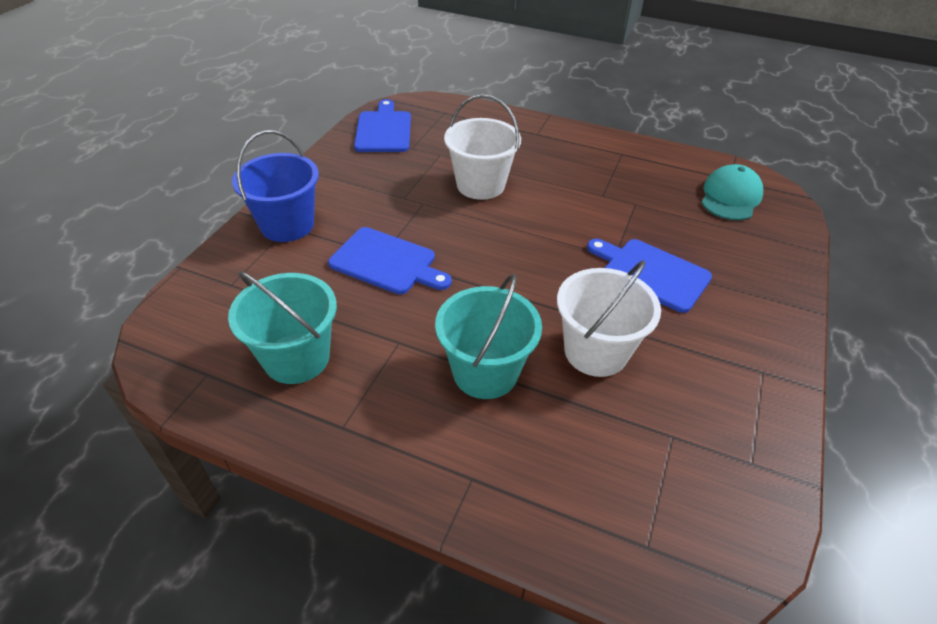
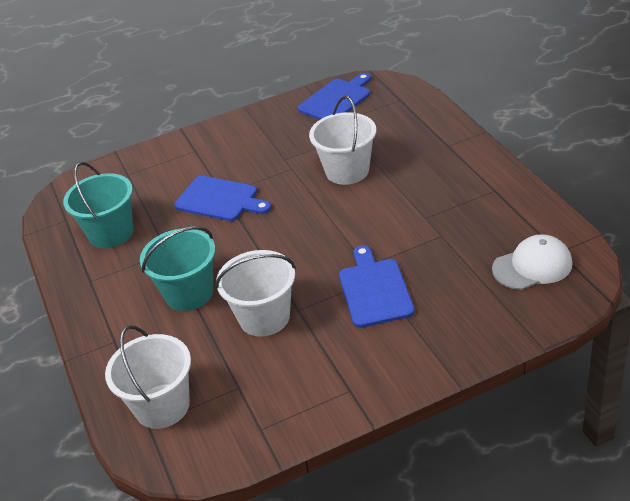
camera: 50 degrees right, 5 degrees down
(287, 225) = (195, 149): blue bucket -> none
(387, 262) = (220, 200): blue cutting board -> blue cutting board turned 45 degrees counterclockwise
(630, 513) = (162, 406): none -> white bucket
(730, 197) = (532, 266): turquoise cap -> white cap

